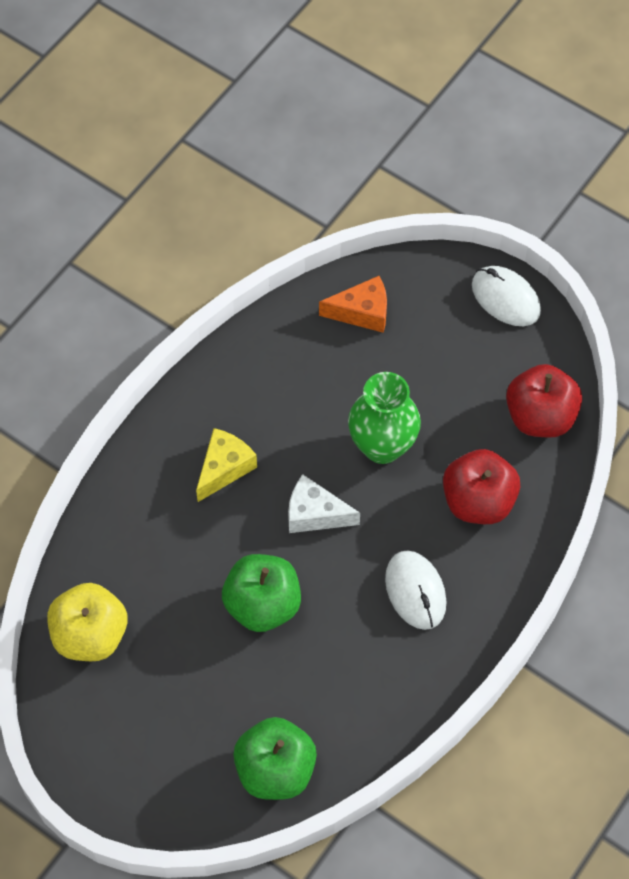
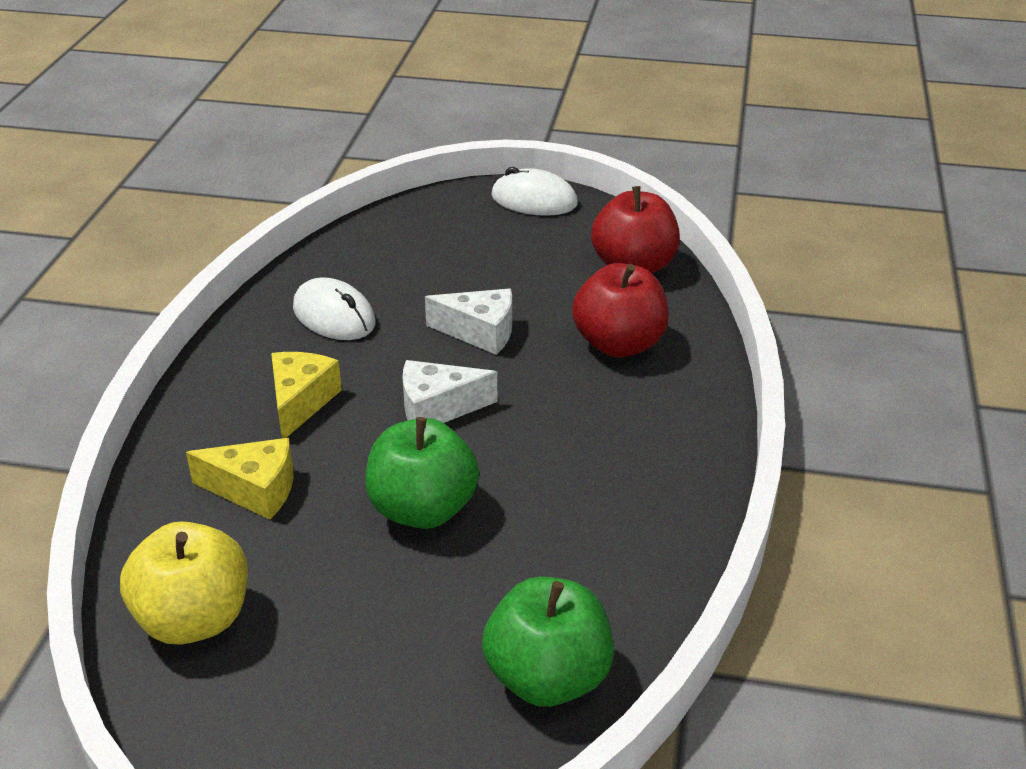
camera: 25 degrees left, 25 degrees down
(163, 541) = (254, 490): none -> yellow cheese
(362, 312) = (390, 245): orange cheese -> none
(382, 446) = (480, 332): green vase -> white cheese
(415, 591) = (604, 437): white mouse -> white mouse (334, 316)

